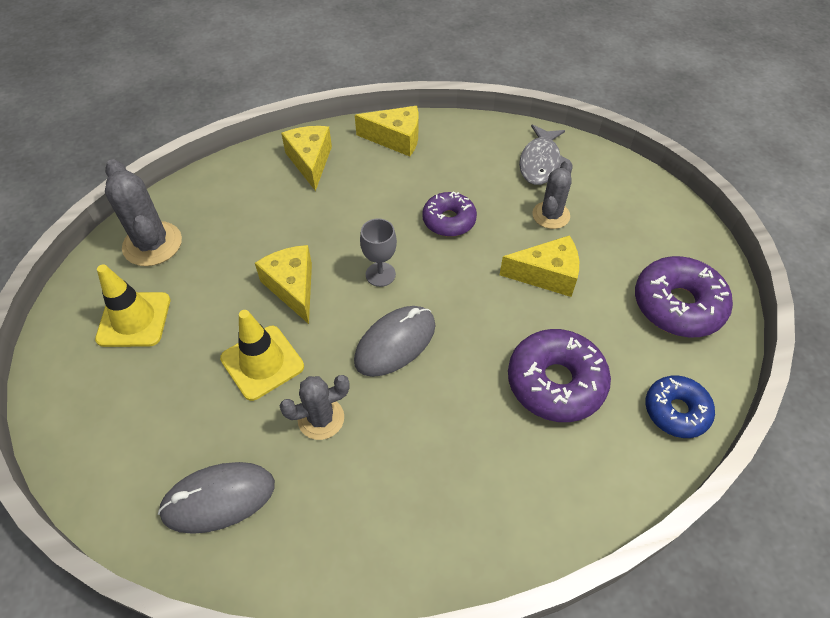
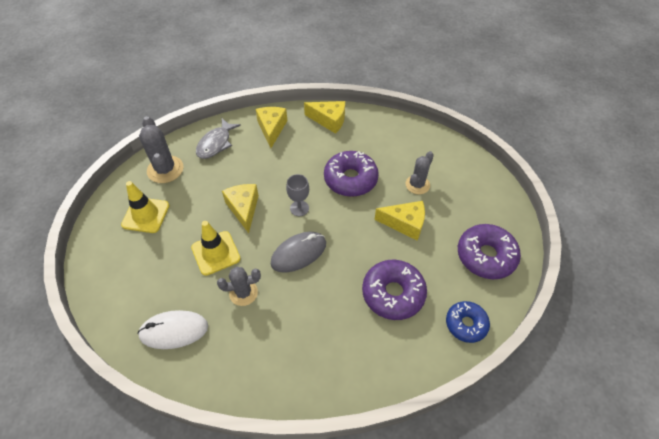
camera: 10 degrees right, 0 degrees up
(218, 499) = (174, 331): grey mouse -> white mouse
(449, 220) = (350, 179): purple donut -> purple donut, size x1.55
(540, 162) = (419, 148): grey fish -> grey fish (216, 144)

